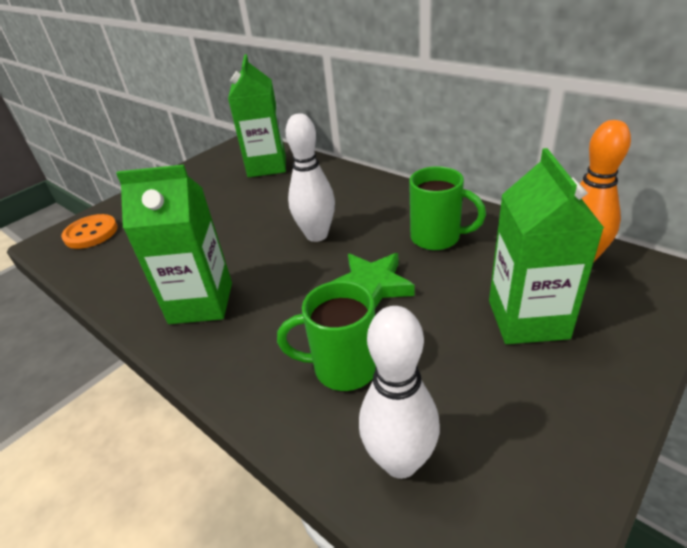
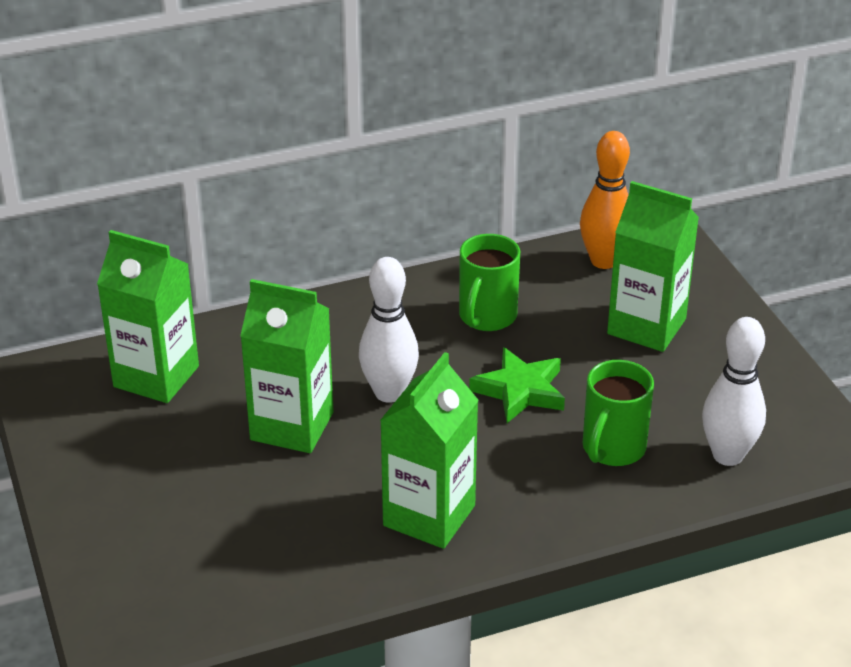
camera: 65 degrees left, 0 degrees up
(91, 233) = (145, 591): orange button -> none
(257, 217) = (292, 426): none -> green carton
(437, 238) = (486, 317): green mug -> green mug turned 150 degrees clockwise

